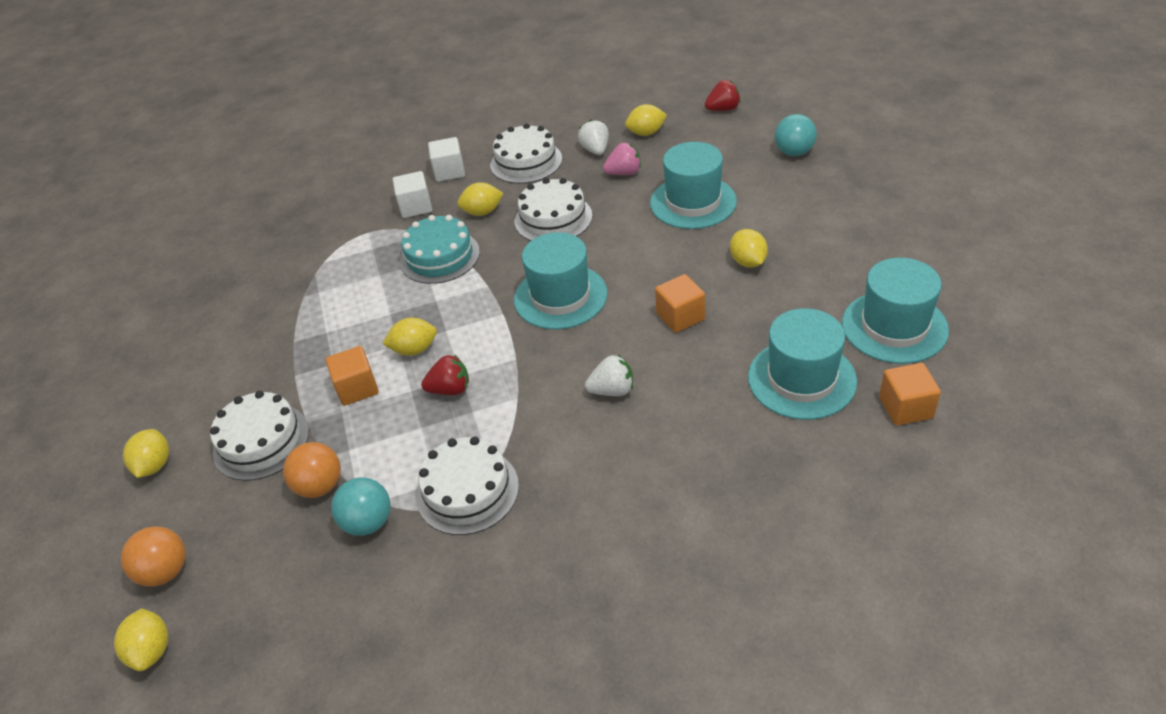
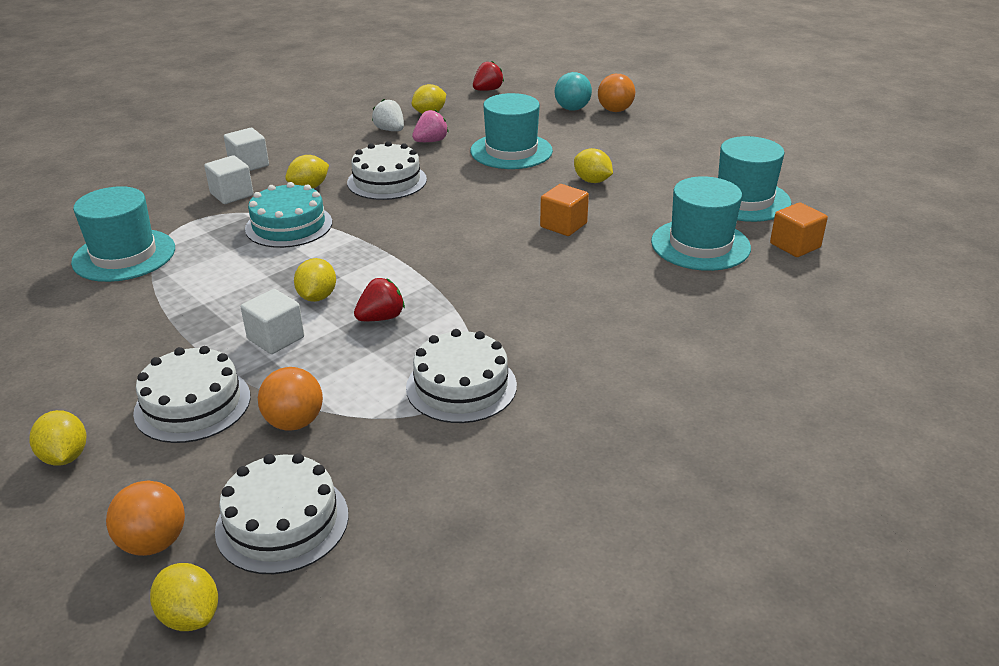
camera: 30 degrees left, 10 degrees down
(357, 388) = (276, 338): orange cube -> white cube
(368, 522) = (374, 436): turquoise ball -> none
(414, 349) = (317, 297): yellow lemon -> yellow lemon turned 45 degrees counterclockwise
(526, 162) = (326, 147): white cake -> white cake (282, 522)
(560, 296) = (439, 232): turquoise hat -> turquoise hat (124, 255)
(612, 390) = (543, 285): white strawberry -> none
(839, 163) = (615, 110): none -> orange ball

